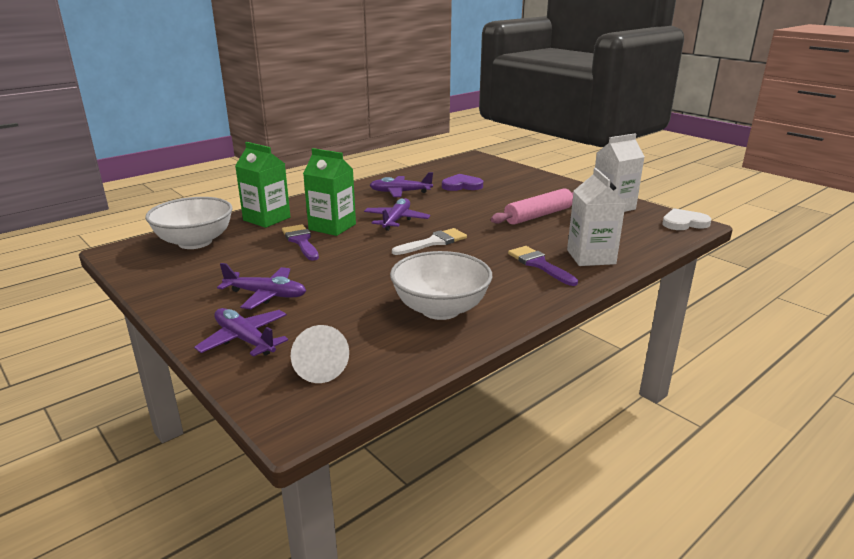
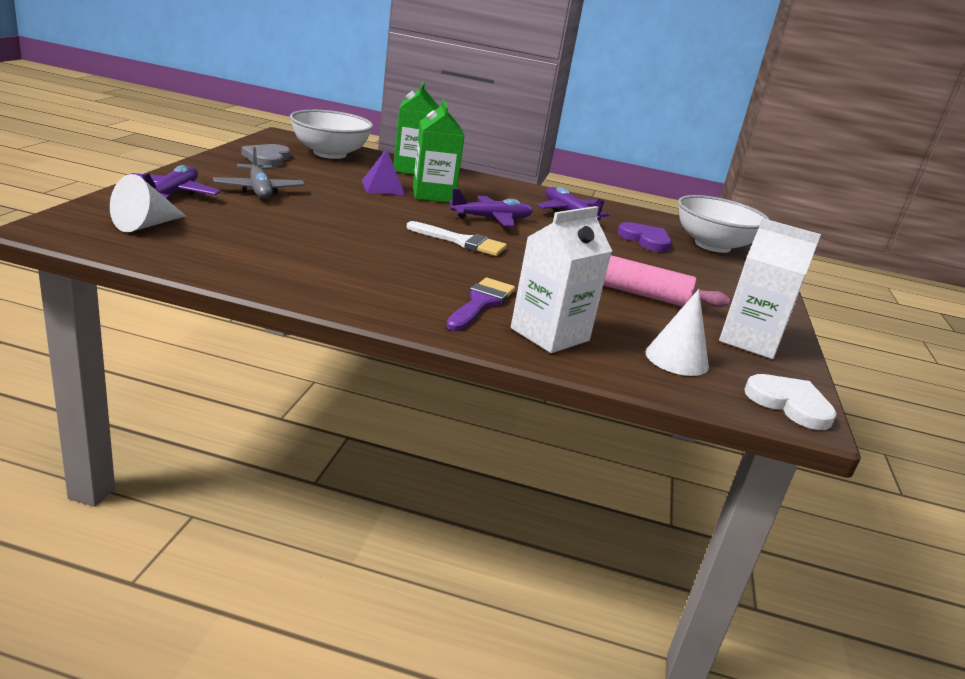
camera: 50 degrees right, 0 degrees up
(181, 273) = (267, 158): none -> grey heart
(266, 295) = (259, 190): purple plane -> grey plane
(301, 241) = (383, 187): purple brush -> purple pyramid
(440, 309) = (305, 261): white bowl -> white bowl (712, 245)
(630, 232) = (676, 359): none -> white cone

